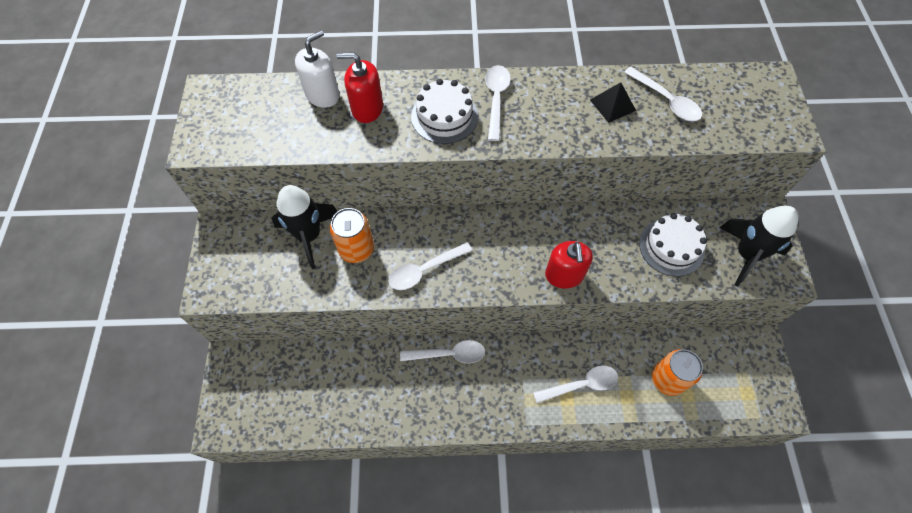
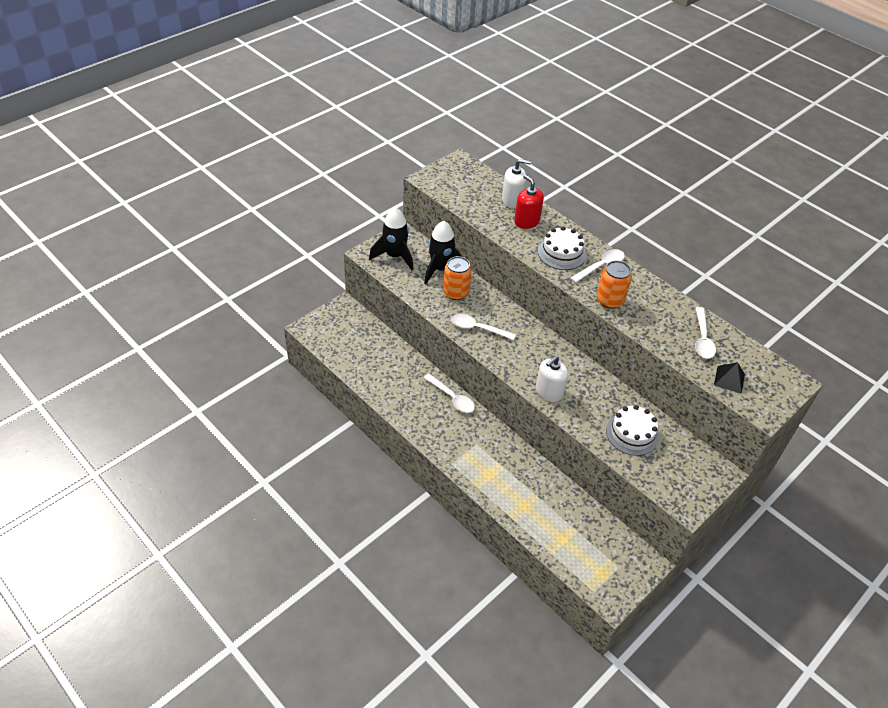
camera: 45 degrees right, 15 degrees down
(564, 275) = (549, 392): red soap dispenser -> white soap dispenser
(581, 385) = (505, 476): white spoon -> none
(612, 105) = (665, 317): black pyramid -> black pyramid (729, 379)
(667, 379) = (560, 521): orange can -> orange can (609, 300)
(746, 254) = (676, 476): black rocket -> black rocket (395, 256)

